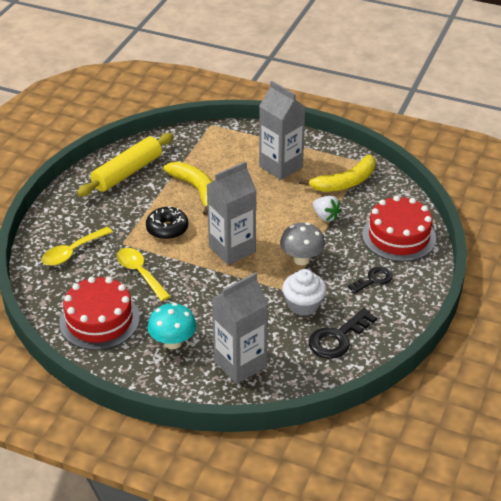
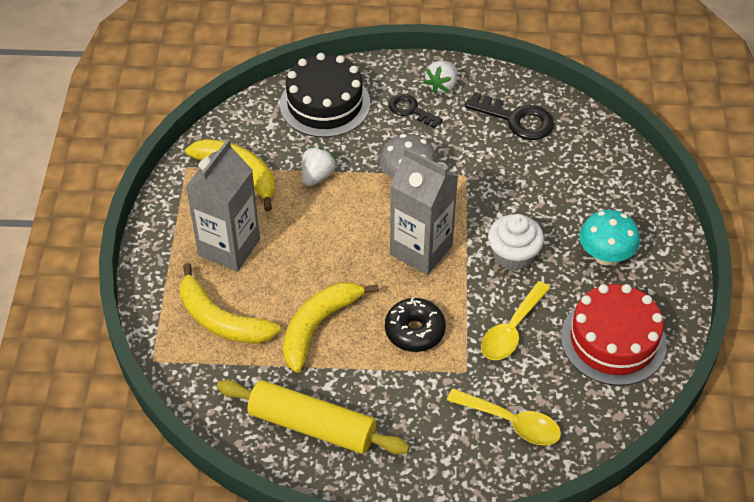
camera: 110 degrees left, 10 degrees up
(225, 153) = (221, 320): none -> yellow banana
(240, 364) = (600, 188): grey carton -> none
(303, 305) = (482, 159): white cupcake -> white cupcake (513, 255)
(395, 305) = (442, 86): none -> white strawberry
(399, 236) = (325, 104): red cake -> black cake

